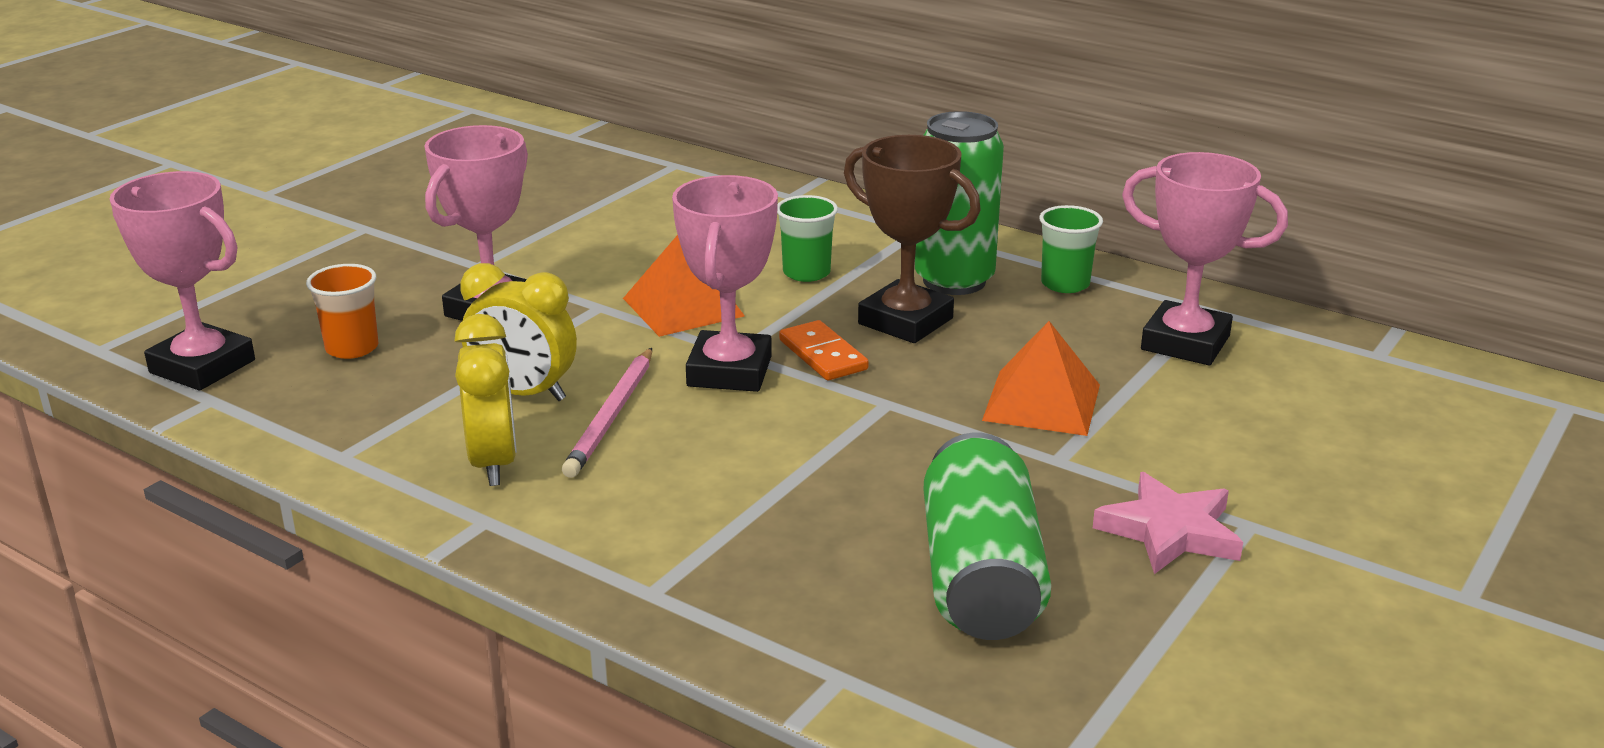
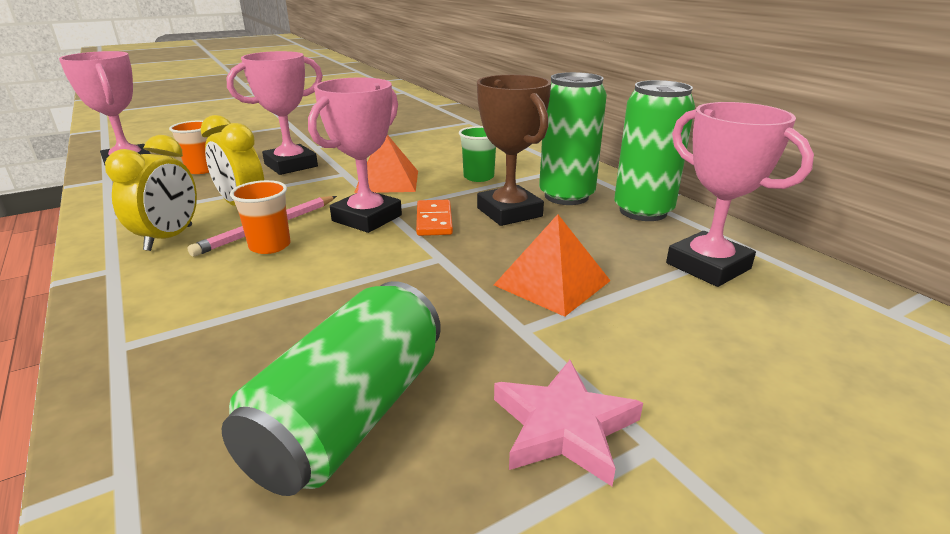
camera: 25 degrees right, 0 degrees up
(653, 439) = (270, 246): none -> orange cup
(1065, 284) = (643, 211): green cup -> green can

